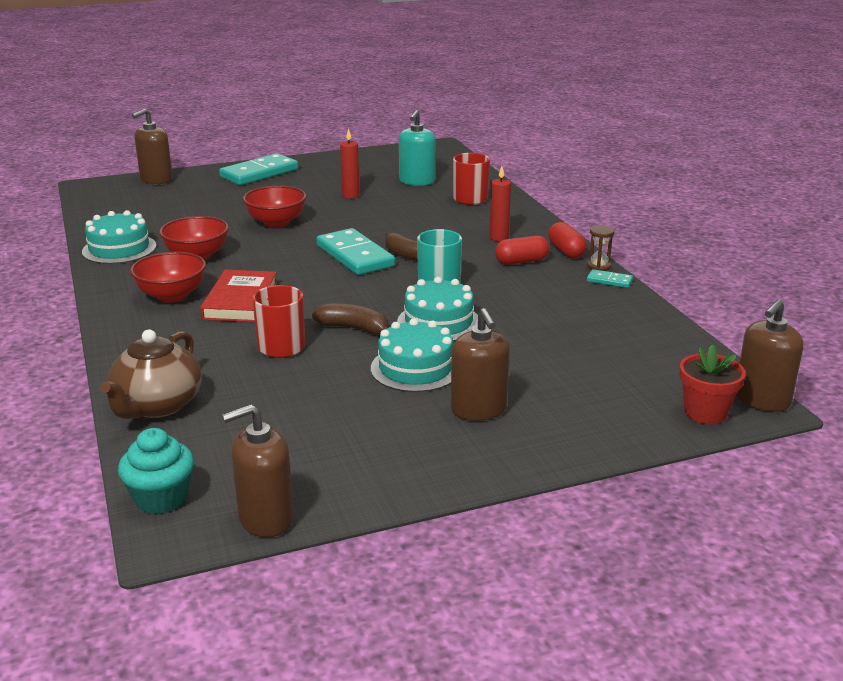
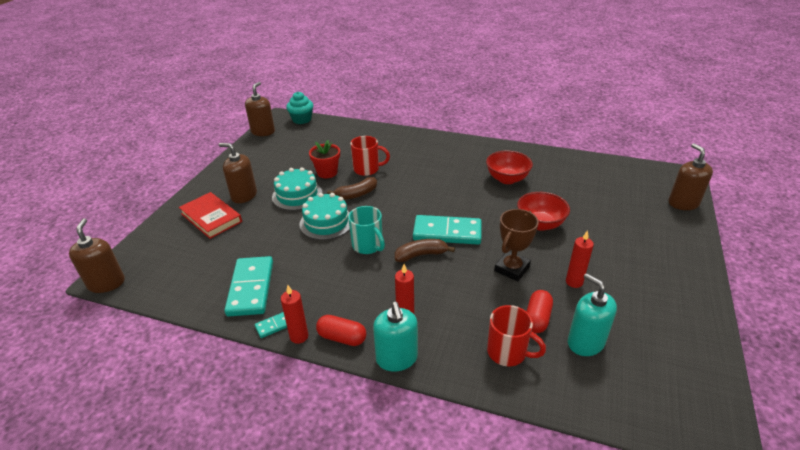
camera: 130 degrees right, 10 degrees up
(119, 249) = (544, 159): turquoise cake -> none
(157, 406) = (358, 131): brown teapot -> none
(172, 296) = (459, 158): red bowl -> none
(240, 301) = (429, 174): red book -> red book (211, 218)
(259, 173) = (673, 256): turquoise domino -> turquoise domino (251, 288)
(369, 218) = (512, 269): none -> brown trophy
(521, 261) = (354, 301): red capsule -> red capsule (537, 318)
(544, 227) = (397, 358): none -> turquoise soap dispenser
(598, 266) = (299, 336): brown hourglass -> red candle
(705, 413) = (135, 256): red flower pot -> red flower pot (327, 172)

